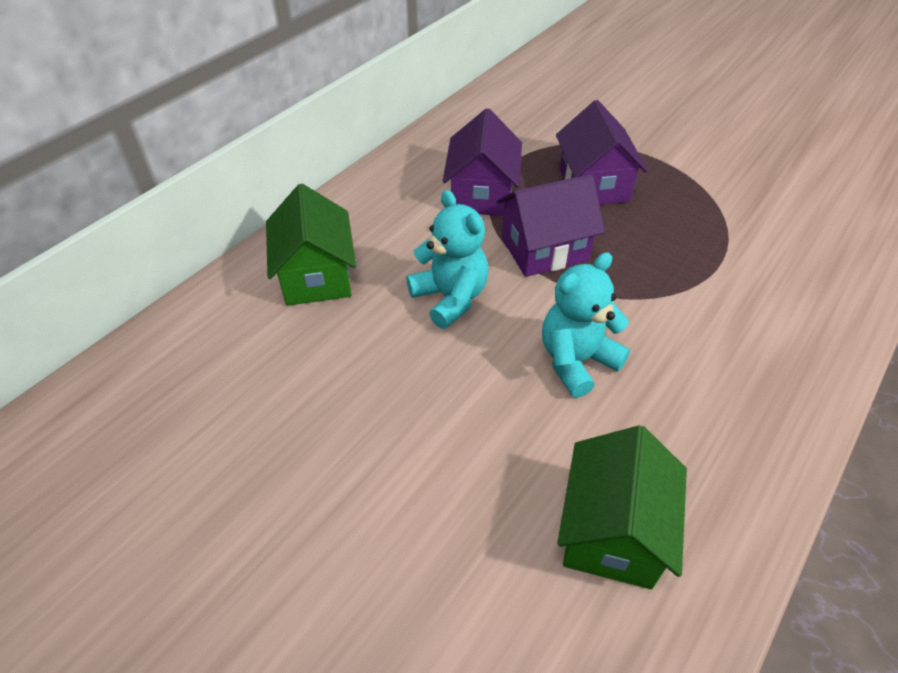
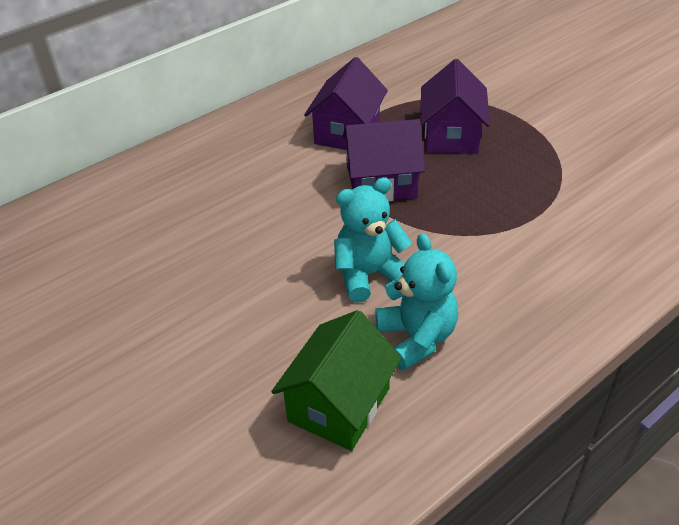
camera: 15 degrees right, 5 degrees down
(316, 276) = (182, 180): green house -> none
(450, 298) = (284, 211): turquoise teddy bear -> turquoise teddy bear (417, 338)

